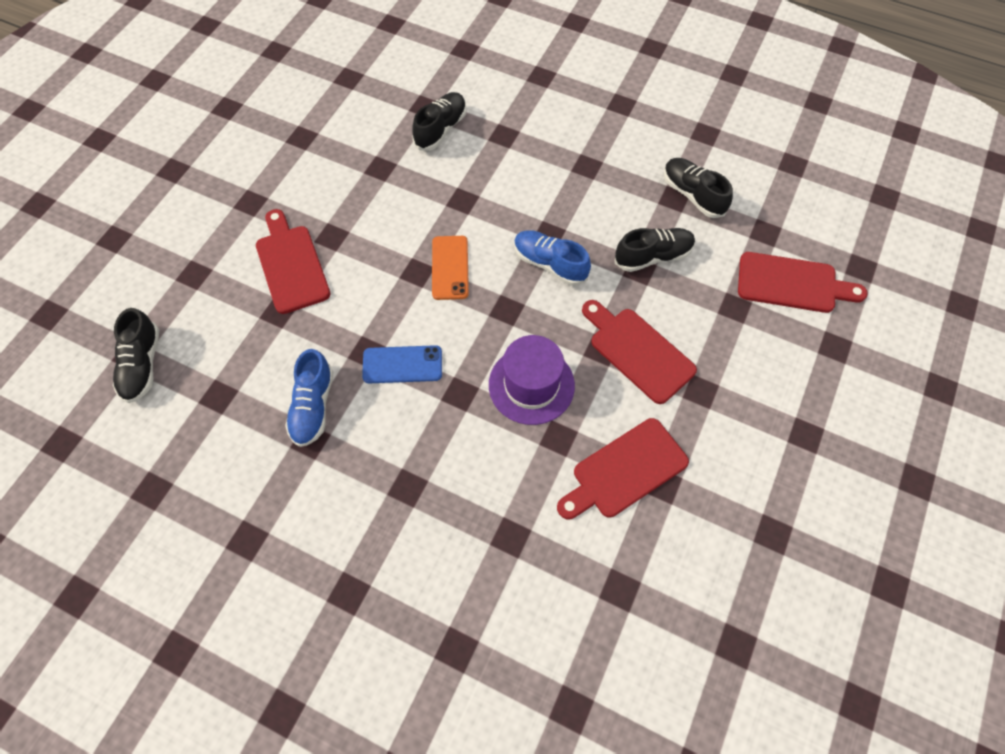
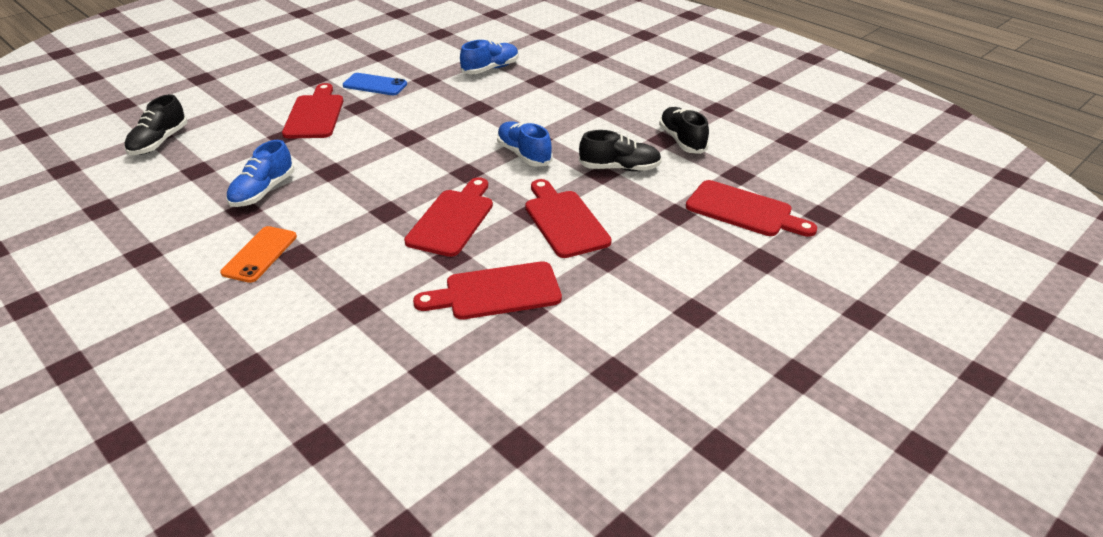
camera: 20 degrees right, 25 degrees down
(402, 364) = (354, 184): blue phone -> blue phone (375, 85)
(441, 129) = (490, 69): black shoe -> blue shoe
(450, 268) = (438, 140): orange phone -> orange phone (260, 254)
(531, 385) = (452, 220): purple hat -> red cutting board

